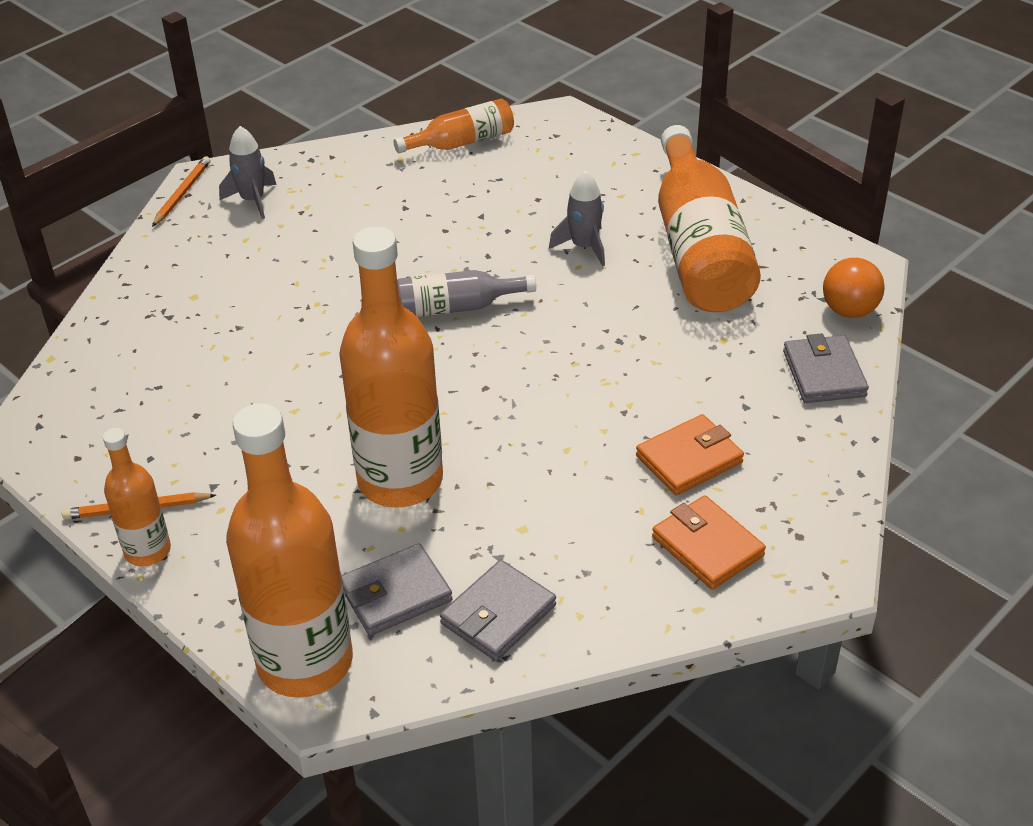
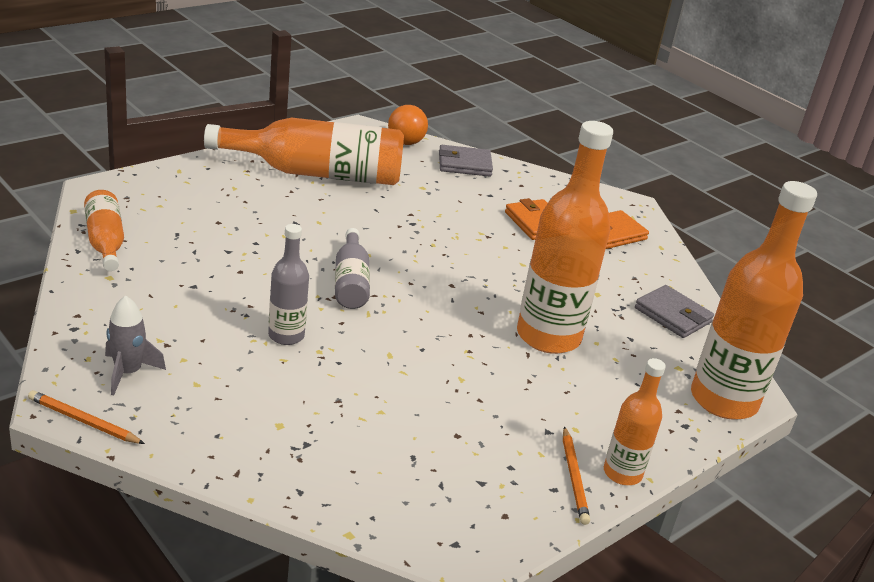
camera: 90 degrees left, 10 degrees down
(337, 278) = (286, 335): none -> grey bottle
(395, 594) = (659, 353): grey wallet -> none
(584, 247) = (295, 215): grey rocket -> none

